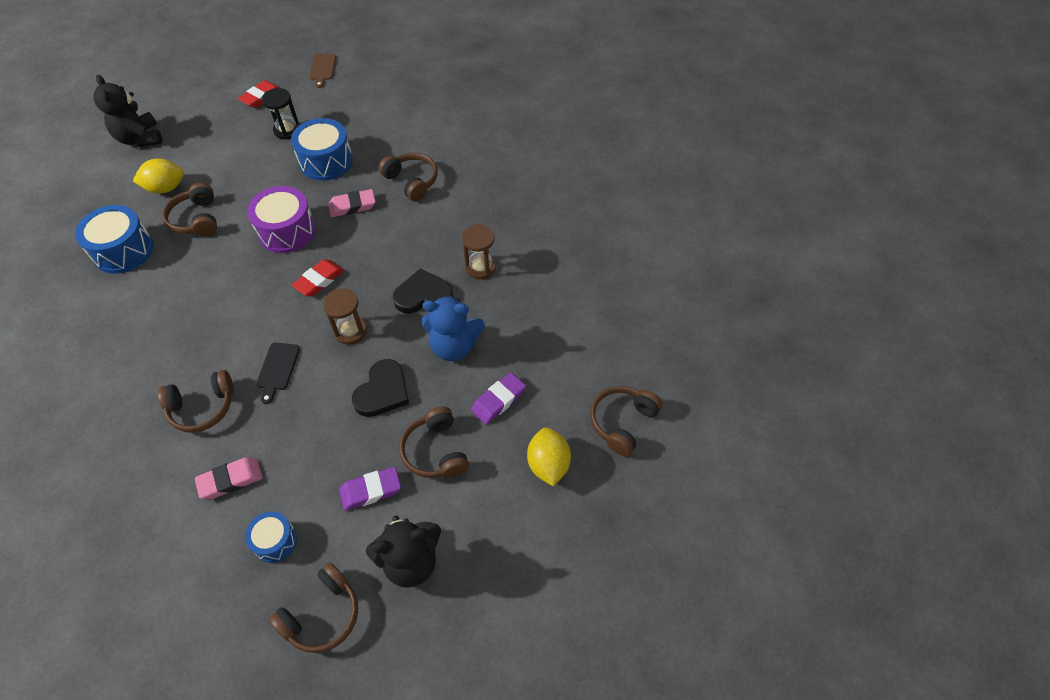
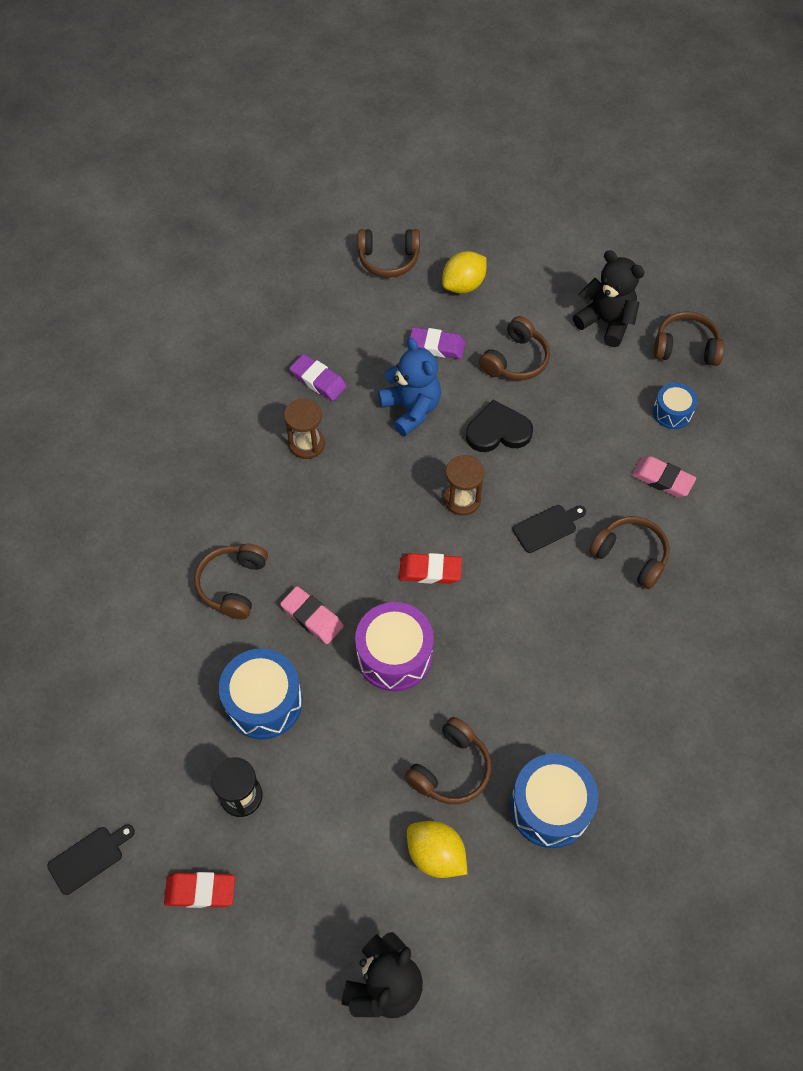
camera: 125 degrees left, 5 degrees up
(322, 69) = (89, 858): brown cutting board -> black cutting board
(371, 490) = (582, 380): purple eraser -> purple eraser (318, 380)
(423, 295) = (376, 469): black heart -> none

